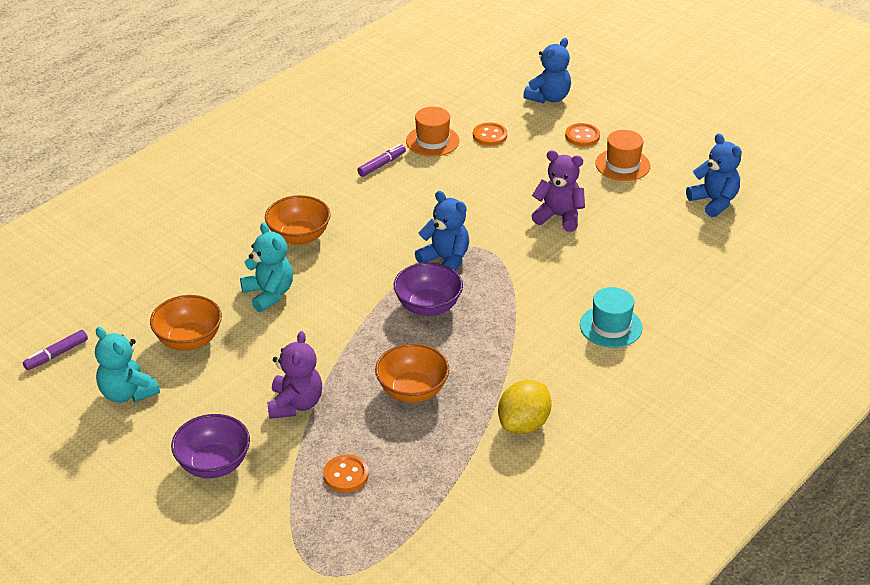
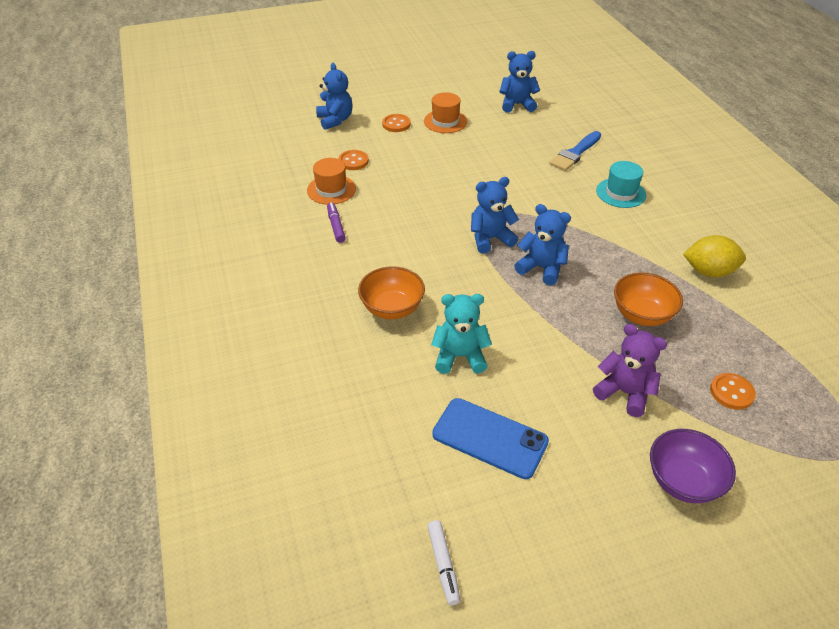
camera: 60 degrees left, 5 degrees up
(57, 354) = (443, 564): purple marker -> white marker
(127, 393) = (544, 518): turquoise teddy bear -> none
(189, 340) = (490, 438): orange bowl -> blue phone
(428, 306) = (541, 268): purple bowl -> blue teddy bear
(524, 424) = (709, 271): yellow lemon -> yellow lemon turned 60 degrees counterclockwise
(559, 217) = (480, 168): purple teddy bear -> none
(656, 273) = (575, 153): none -> blue brush

